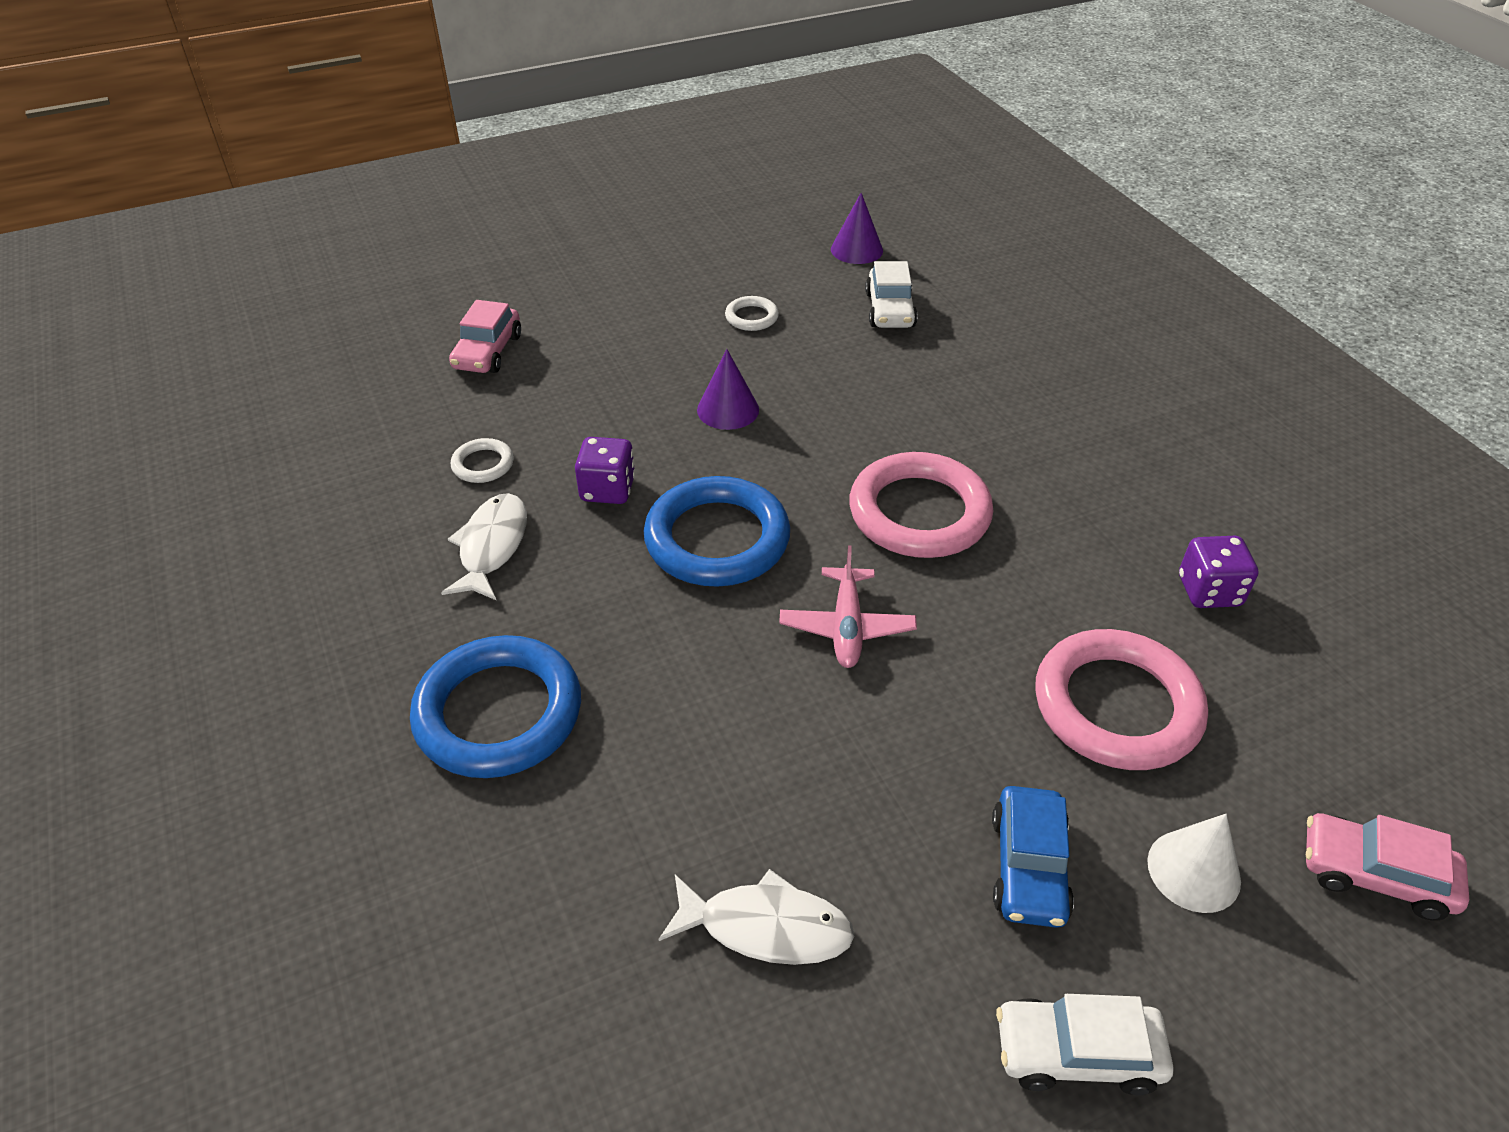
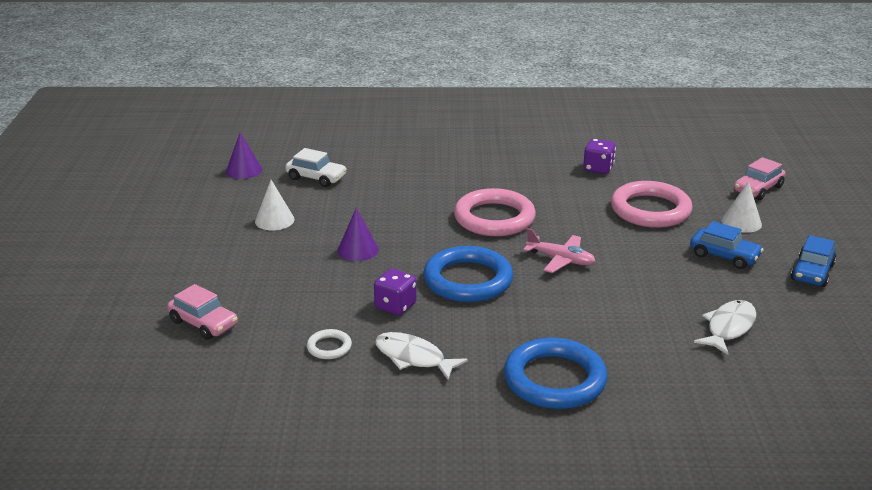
camera: 65 degrees left, 15 degrees down
(751, 317) = (274, 220): white ring -> white cone
(1077, 1052) = (812, 272): white car -> blue car

